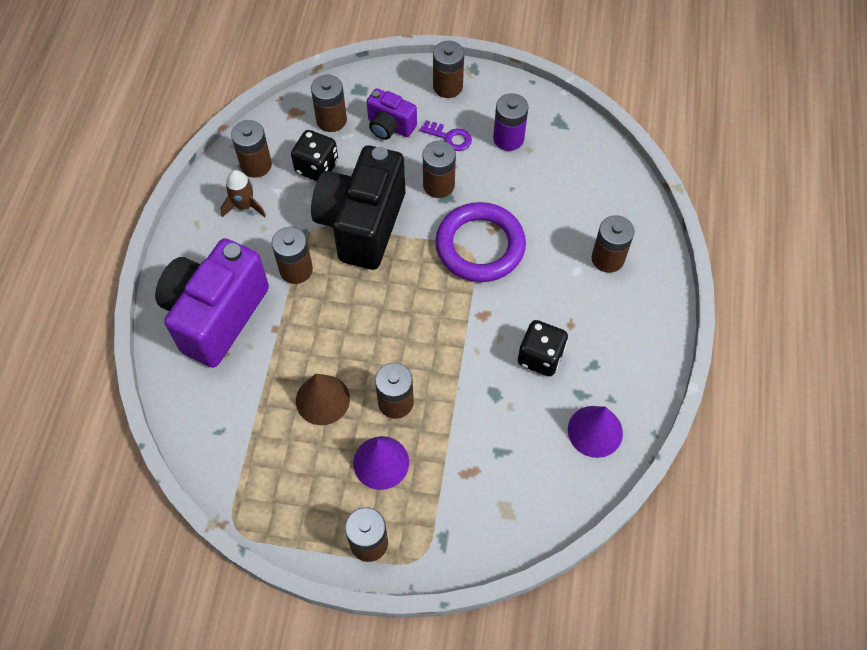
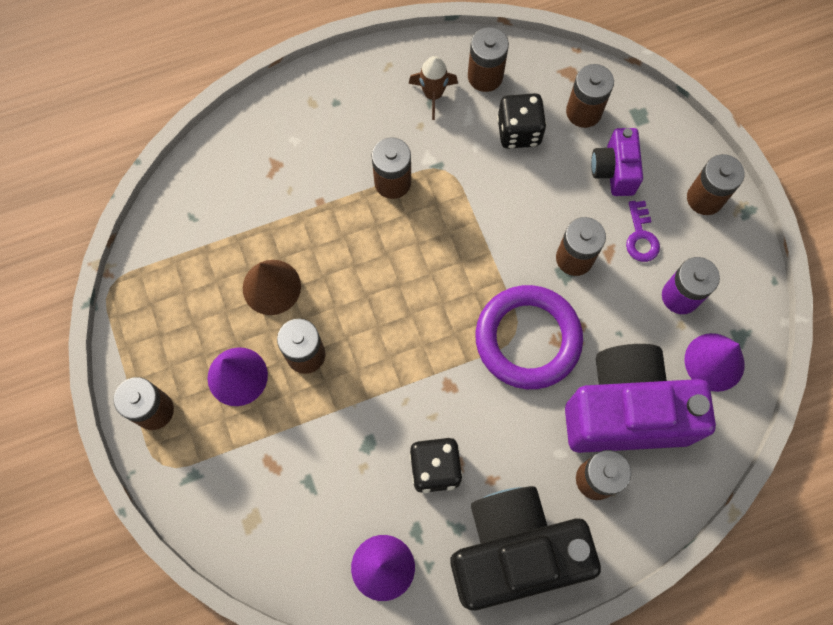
camera: 60 degrees right, 10 degrees up
(216, 315) = (303, 143): purple camera -> purple camera (625, 411)
(362, 224) = (481, 212): black camera -> black camera (513, 551)
(567, 145) = (714, 362): none -> purple cone

